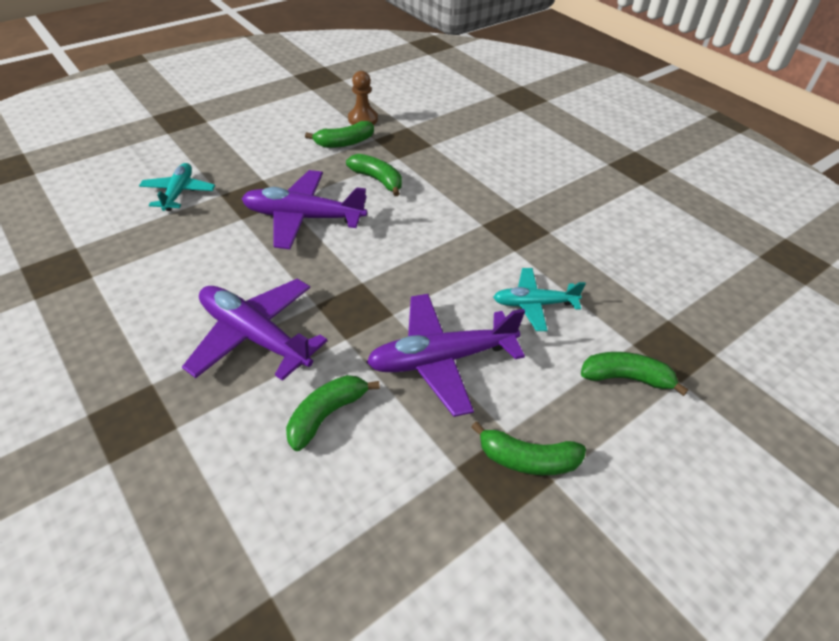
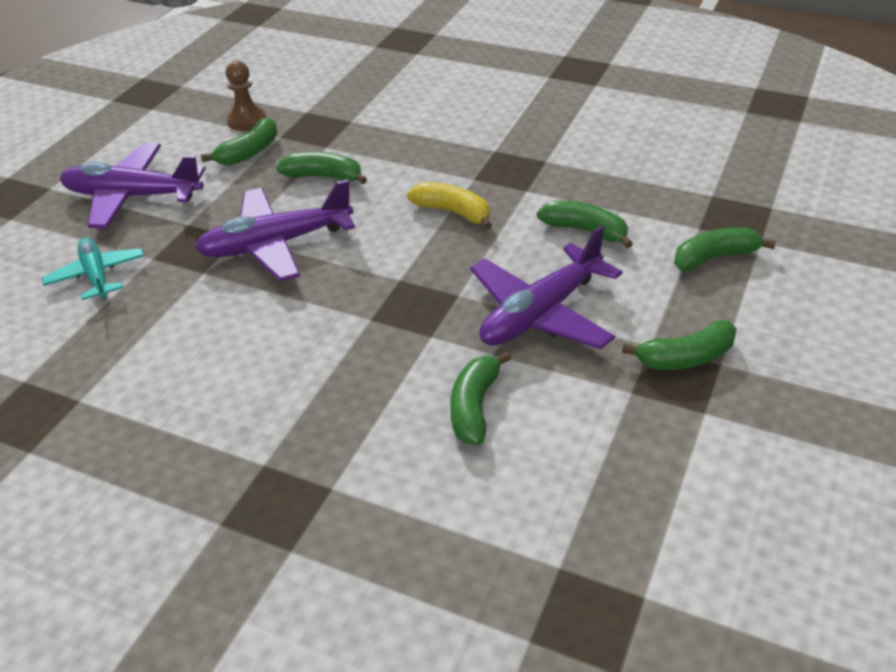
camera: 25 degrees left, 5 degrees down
(255, 336) = (334, 374): purple plane -> purple plane (133, 196)
(444, 245) = (453, 212): none -> yellow banana
(534, 304) = (585, 230): turquoise plane -> green banana

